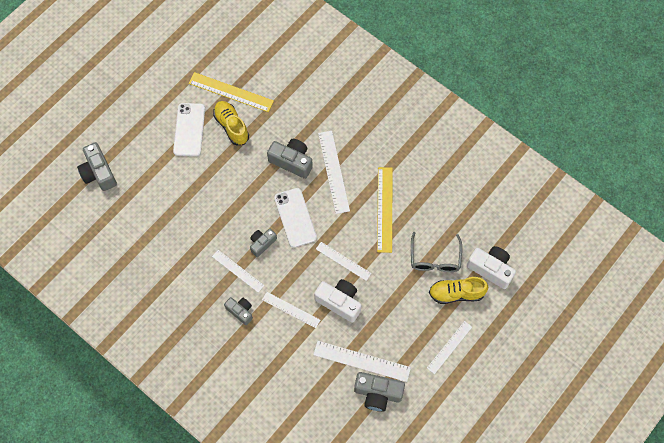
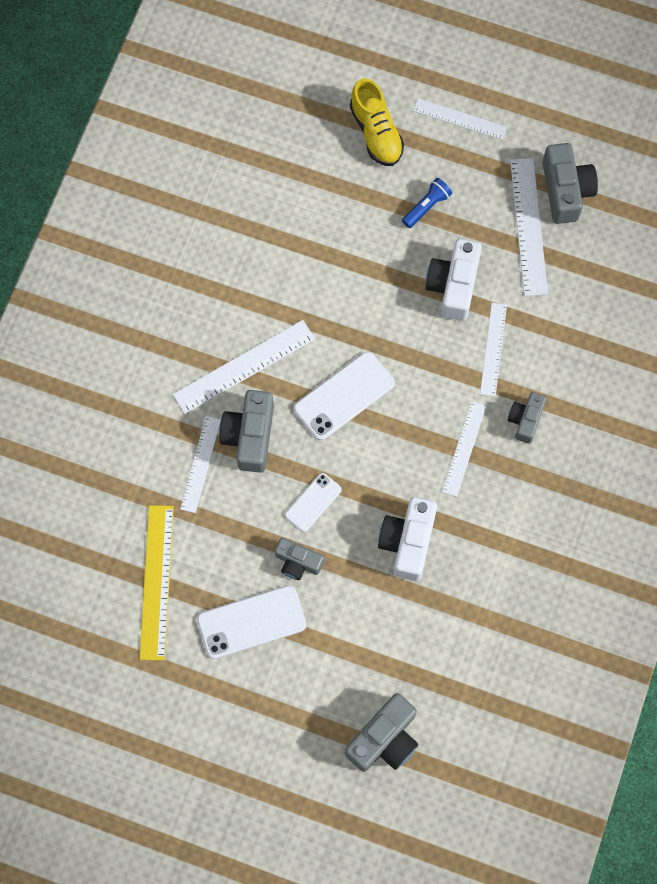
camera: 110 degrees left, 5 degrees up
(231, 126) = (221, 555): yellow shoe -> none
(240, 181) = (313, 502): none -> white phone
(262, 243) = (406, 429): grey camera -> grey camera (297, 562)
(343, 261) = (387, 302): white ruler -> white ruler (200, 464)
(385, 209) = (280, 271): yellow ruler -> none
(396, 305) = (427, 206): none -> blue flashlight
(435, 259) = (334, 177): grey glasses -> none
(491, 269) = (320, 98): white camera -> white camera (408, 542)

